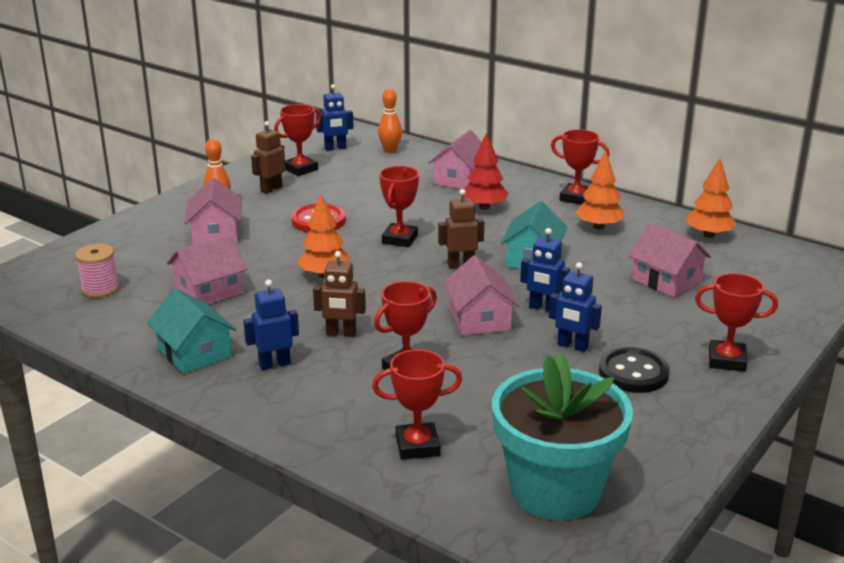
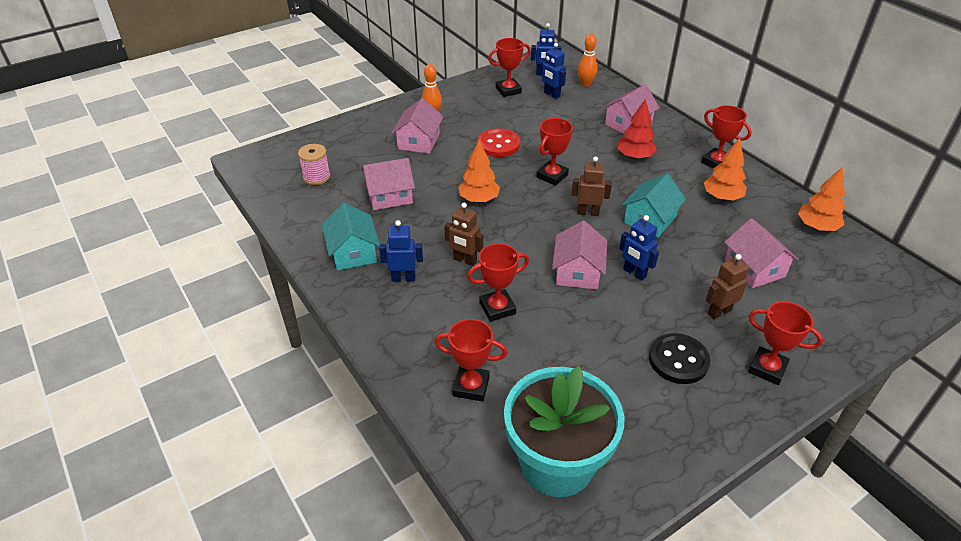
camera: 20 degrees right, 15 degrees up
(271, 189) = (477, 106): brown robot -> brown robot (719, 312)
(572, 346) = (640, 318): blue robot -> blue robot (551, 94)

